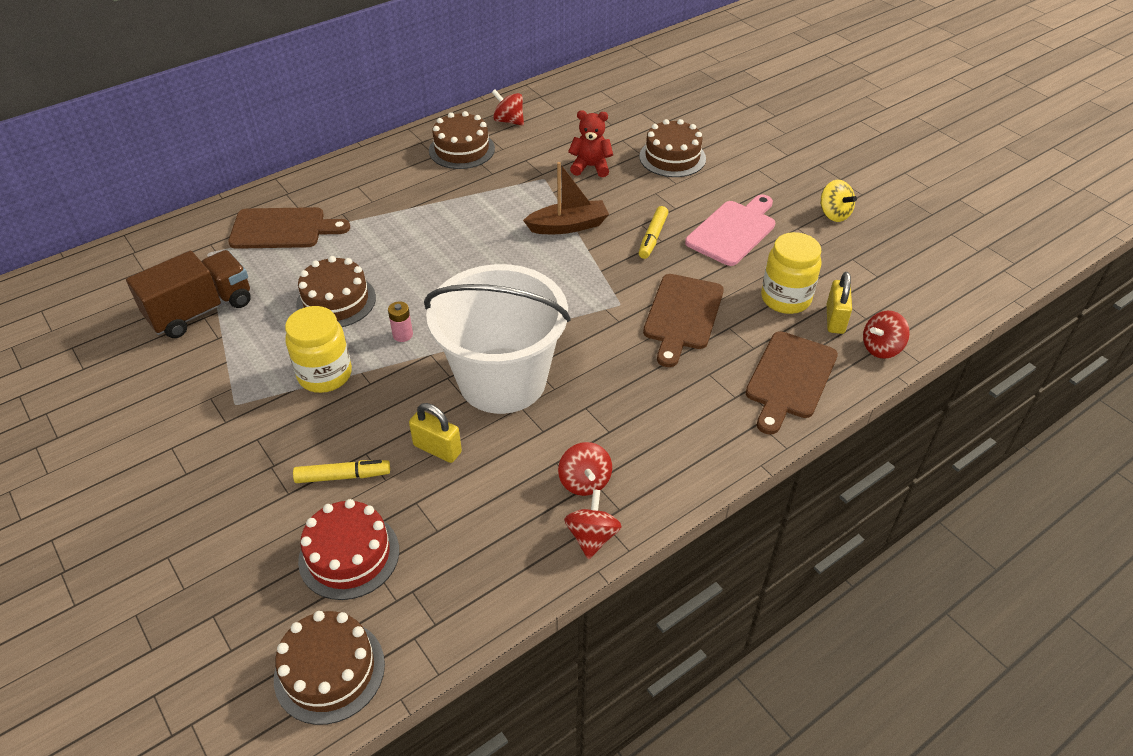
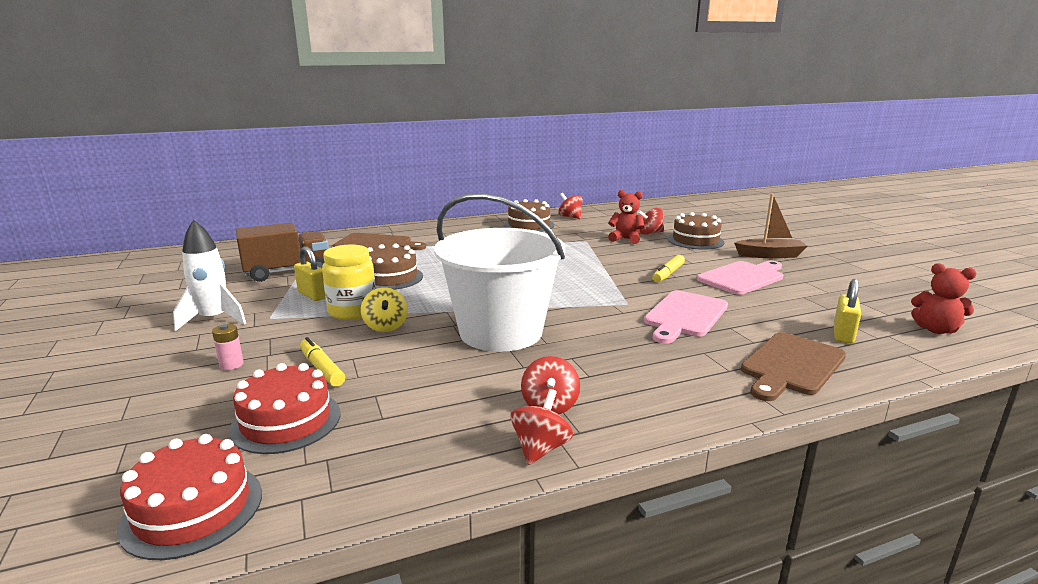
camera: 15 degrees right, 25 degrees down
(171, 420) = (214, 319): none -> white rocket
(329, 671) = (193, 509): brown cake -> red cake
(342, 476) = (322, 369): yellow marker -> yellow marker turned 135 degrees counterclockwise
(403, 335) = (430, 299): pink battery -> pink battery (231, 365)
(437, 449) = (418, 364): yellow padlock -> yellow padlock (313, 295)
(568, 226) = (596, 262): brown boat -> brown boat (769, 255)
(682, 316) = (684, 316): brown cutting board -> pink cutting board
(785, 299) = (790, 317): yellow jar -> none
(833, 214) = (841, 278): yellow spinning top -> yellow spinning top (385, 326)
(881, 348) = (896, 358): red spinning top -> red spinning top (650, 233)
(918, 295) = (935, 330): none -> red teddy bear

